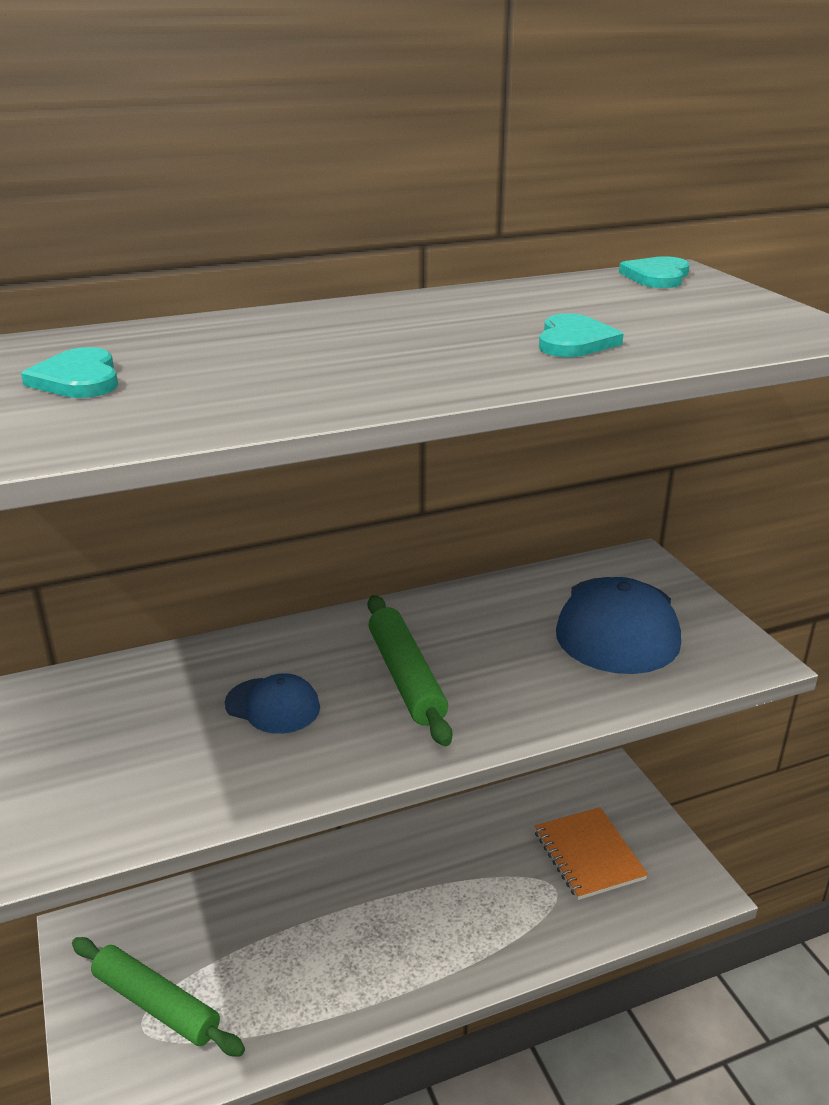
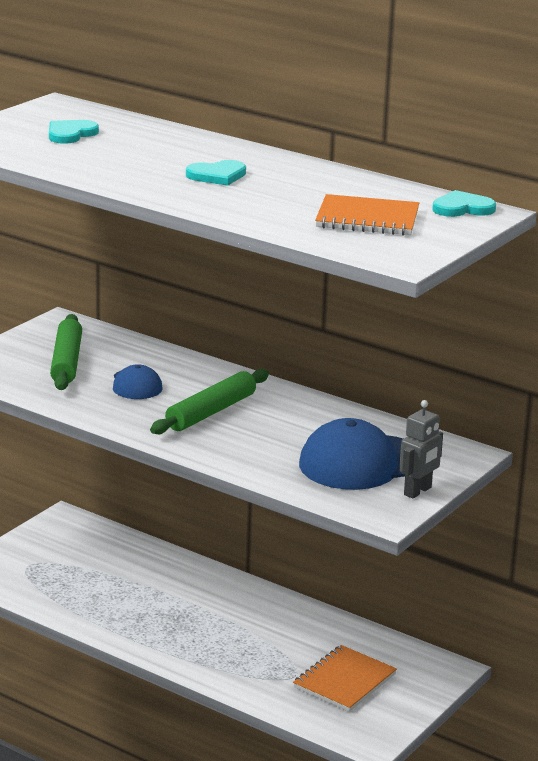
camera: 55 degrees right, 5 degrees down
(156, 1004) = (46, 563): green rolling pin -> green rolling pin (66, 361)
(574, 341) = (281, 208): turquoise heart -> turquoise heart (217, 175)
(656, 315) = (367, 219): none -> orange notebook
(706, 617) = (418, 491): none -> grey robot

